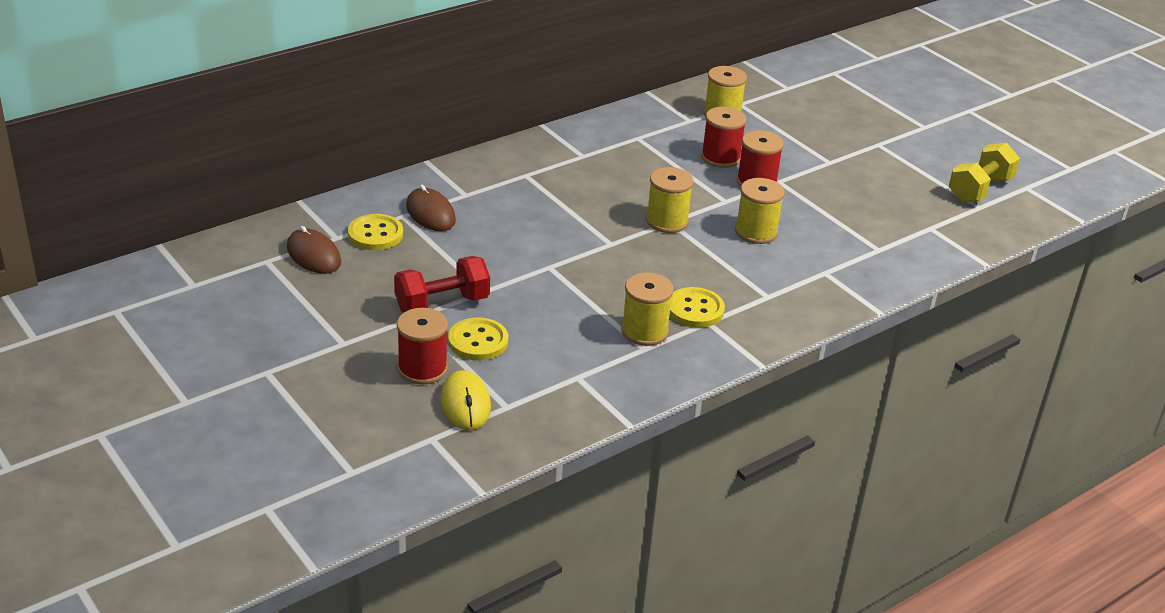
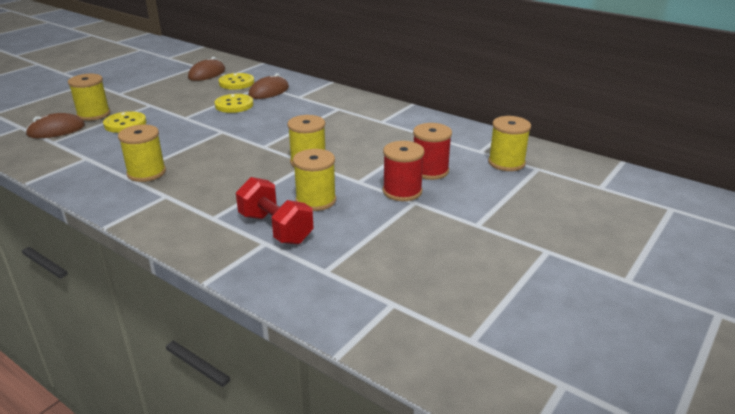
camera: 75 degrees right, 5 degrees down
(422, 369) = (93, 114): red spool -> yellow spool
(442, 304) = (165, 109): red dumbbell -> red dumbbell (275, 228)
(465, 404) = (56, 130): yellow mouse -> brown mouse
(695, 309) = (182, 188): yellow button -> yellow button (234, 105)
(979, 189) = (515, 337): yellow dumbbell -> none

